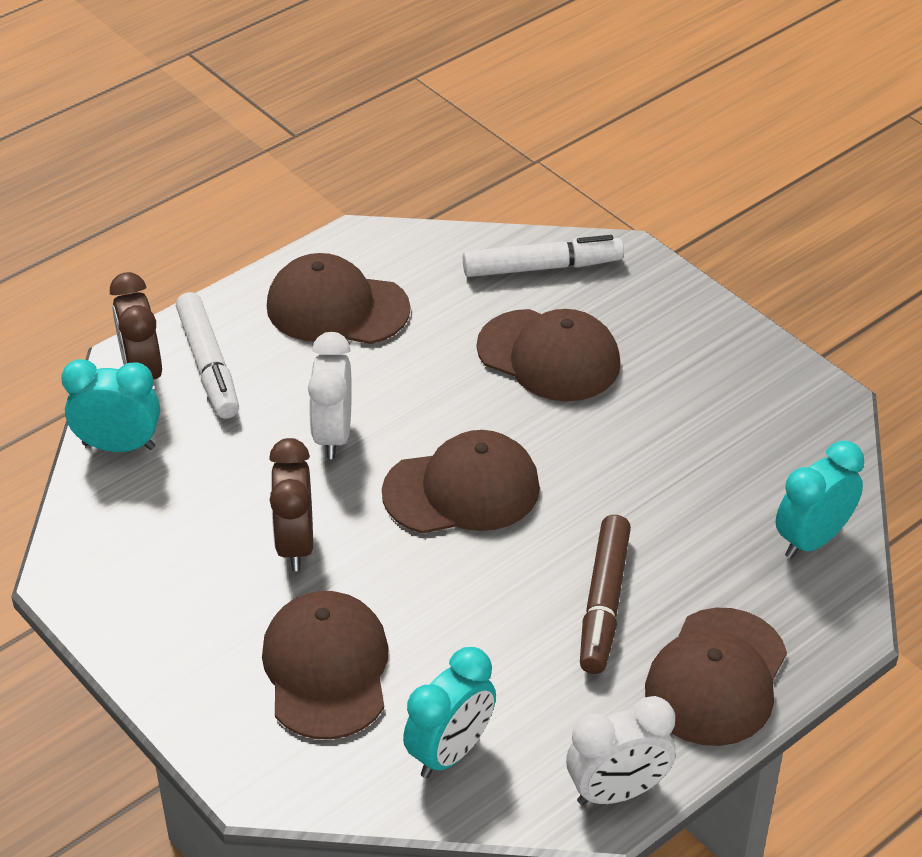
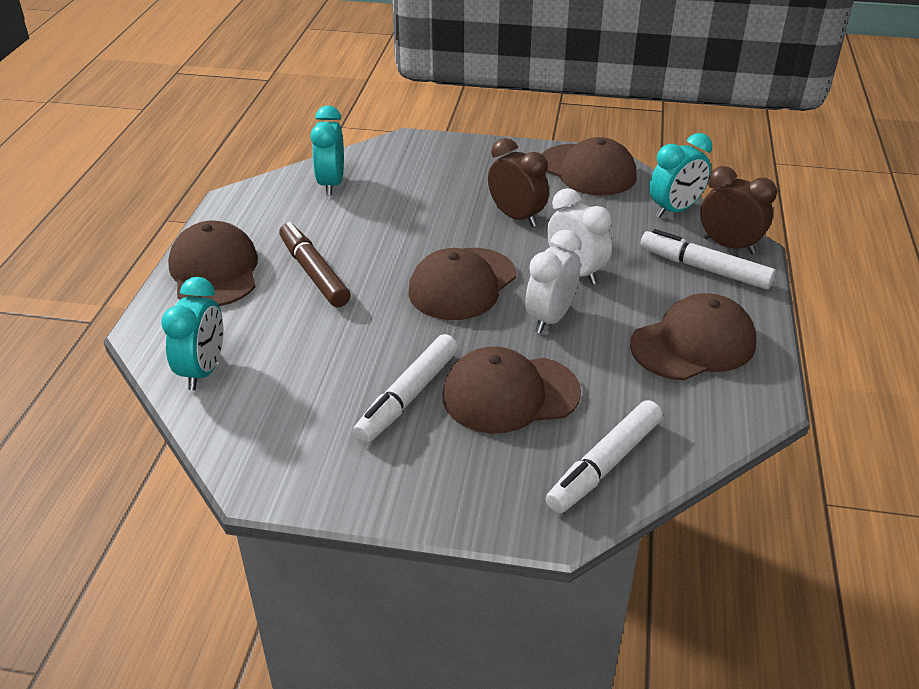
camera: 140 degrees right, 5 degrees down
(326, 669) = (429, 183): brown cap -> brown cap (587, 170)
(617, 792) = (231, 206): white clock -> white clock (550, 318)
(639, 403) = (408, 397): none -> white marker

